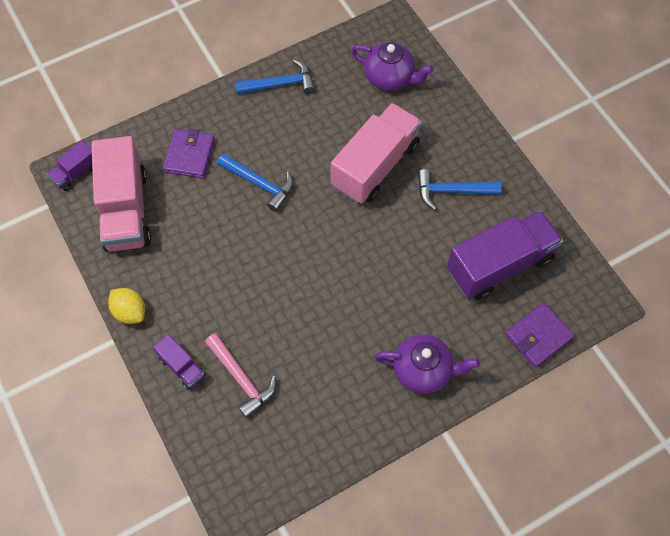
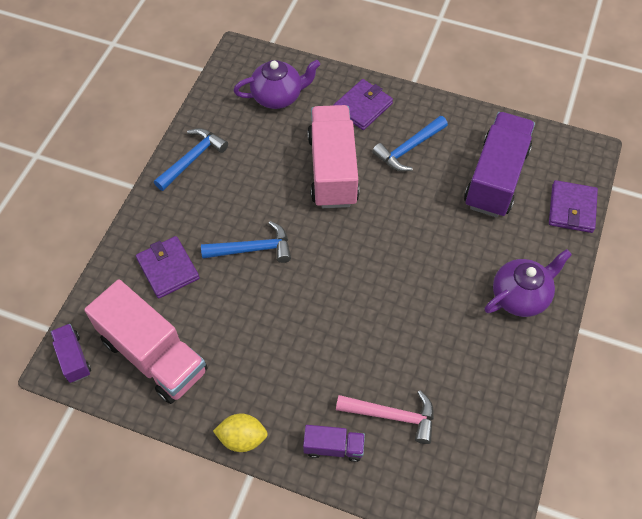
camera: 40 degrees left, 5 degrees down
(76, 173) = (73, 358): purple truck -> purple truck turned 150 degrees clockwise
(448, 131) = (362, 107): none -> purple wallet

